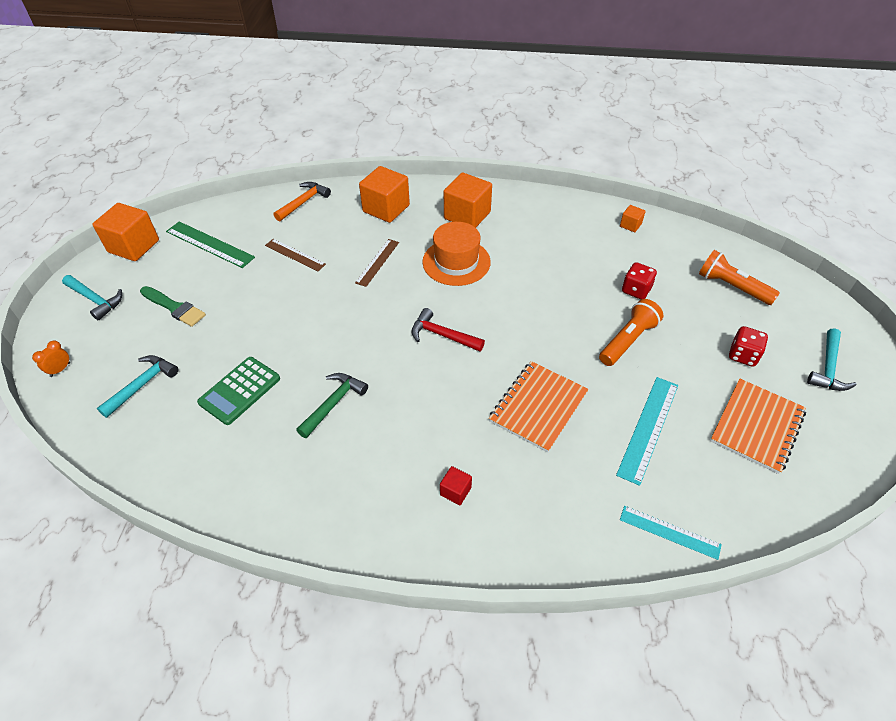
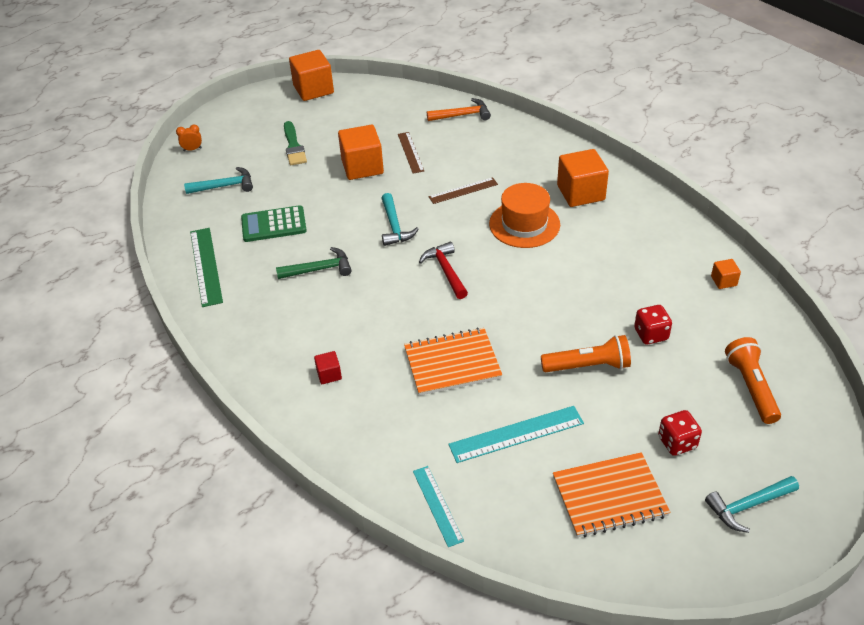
camera: 45 degrees right, 5 degrees down
(95, 300) = (254, 115): turquoise hammer -> turquoise hammer (394, 226)
(209, 244) = (362, 113): green ruler -> green ruler (206, 266)
(386, 208) = (520, 152): orange cube -> orange cube (362, 167)

